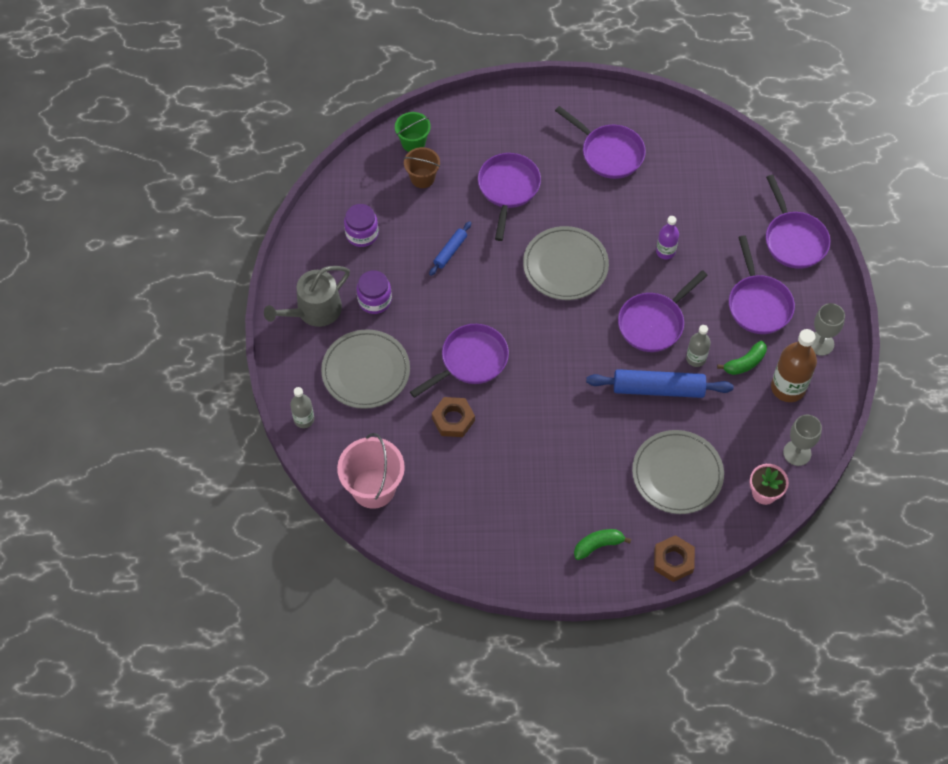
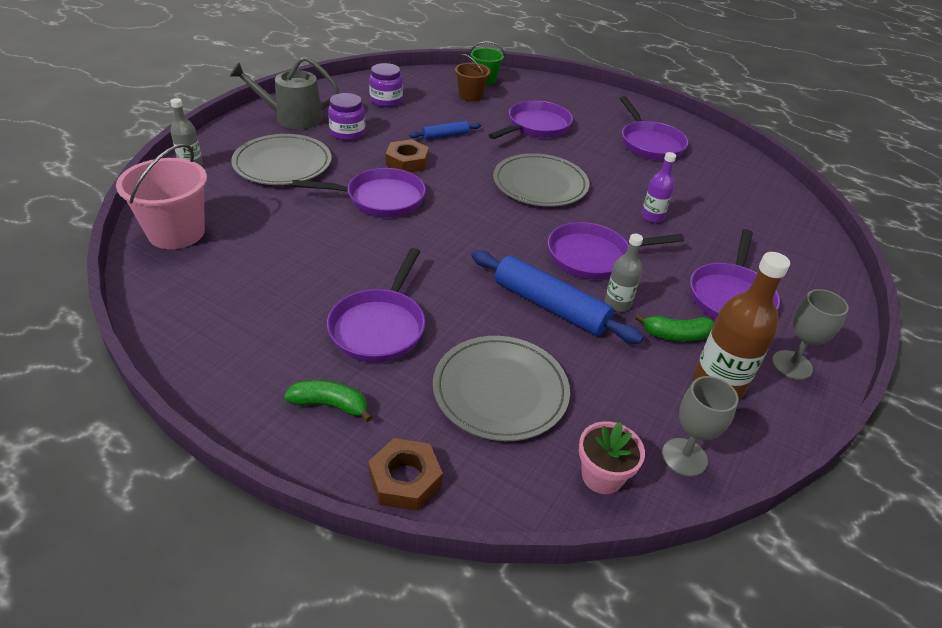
camera: 30 degrees right, 20 degrees down
(453, 419) = (313, 226): brown nut -> brown nut (407, 162)
(794, 240) = (810, 269): purple pan -> purple pan (379, 327)

